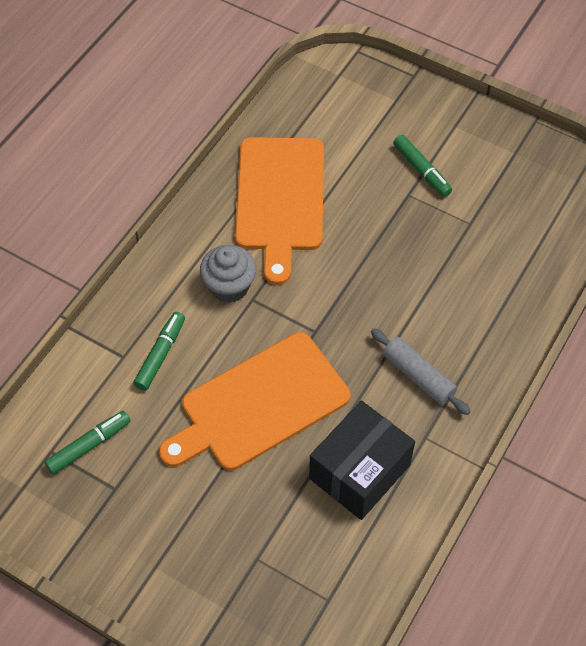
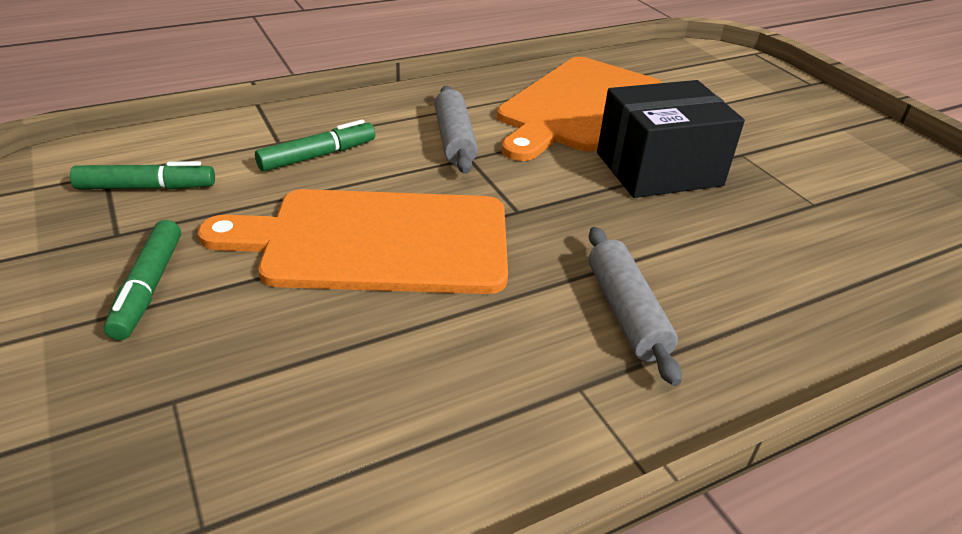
camera: 30 degrees right, 20 degrees down
(229, 286) = (454, 139): grey cupcake -> grey rolling pin
(359, 471) = (436, 376): black box -> black box (658, 169)
(421, 170) = (773, 143): green marker -> green marker (148, 287)

